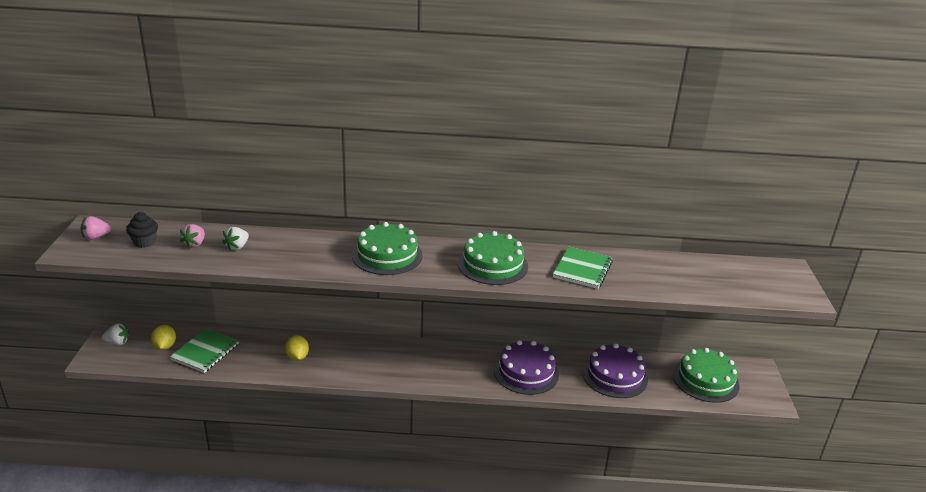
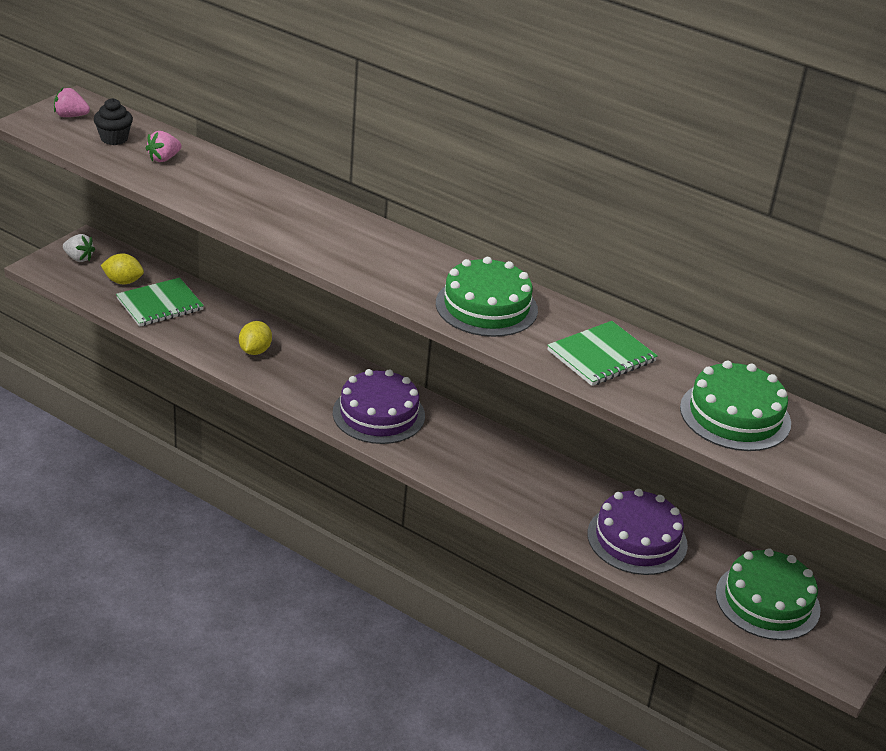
camera: 30 degrees right, 5 degrees up
(165, 346) = (123, 281): yellow lemon -> yellow lemon turned 75 degrees clockwise
(237, 247) = (206, 178): white strawberry -> none
(387, 255) = (366, 248): green cake -> green cake (735, 415)
(526, 372) = (518, 484): purple cake -> purple cake (378, 414)

